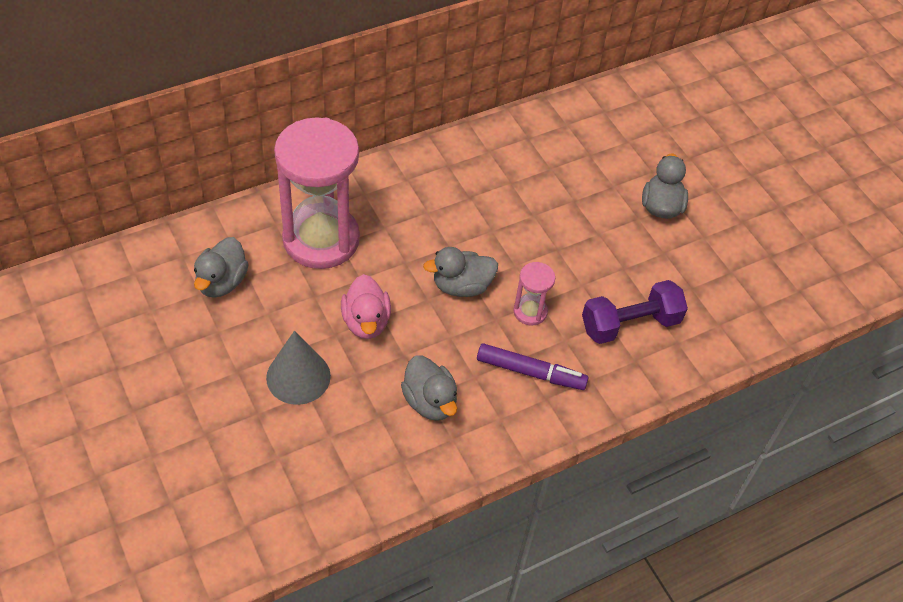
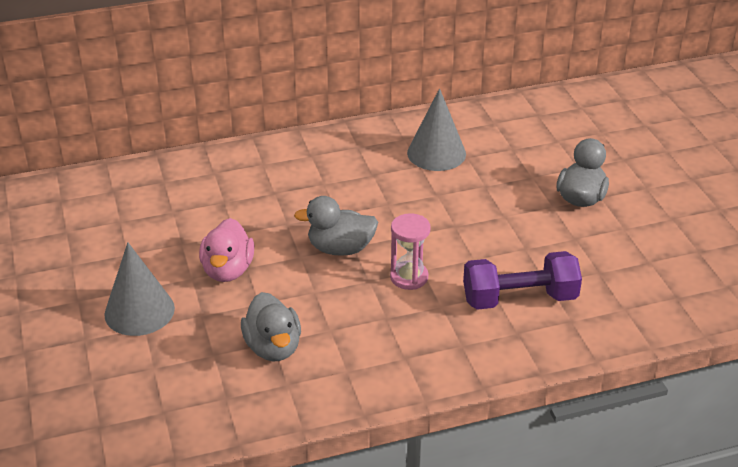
camera: 15 degrees right, 15 degrees down
(222, 282) = (91, 224): grey duck -> none
(321, 239) = (205, 197): pink hourglass -> none
(522, 166) = (436, 153): none -> grey cone
(530, 372) = (393, 331): purple marker -> none

